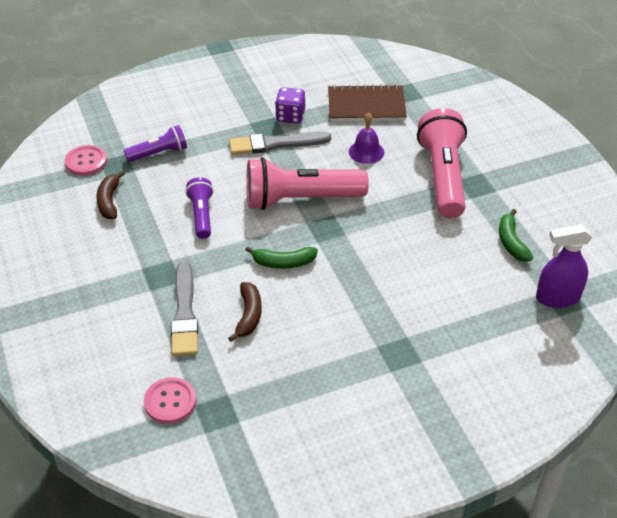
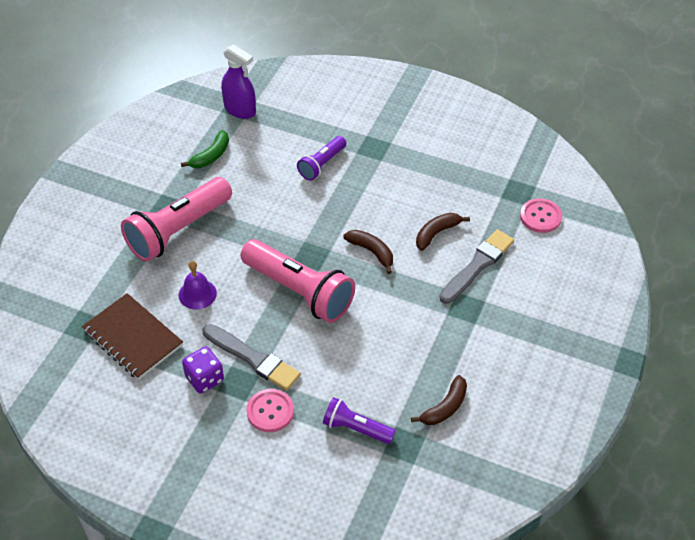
camera: 135 degrees left, 5 degrees up
(86, 161) = (427, 471): pink button -> pink button (270, 411)
(201, 215) = (386, 335): purple flashlight -> purple flashlight (322, 164)
(283, 262) = (372, 252): green banana -> brown banana

